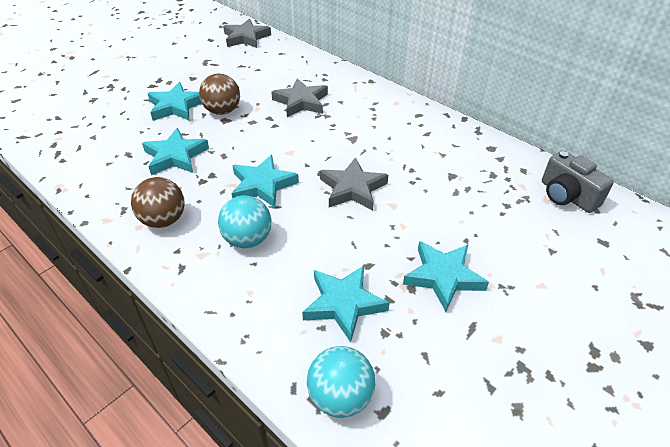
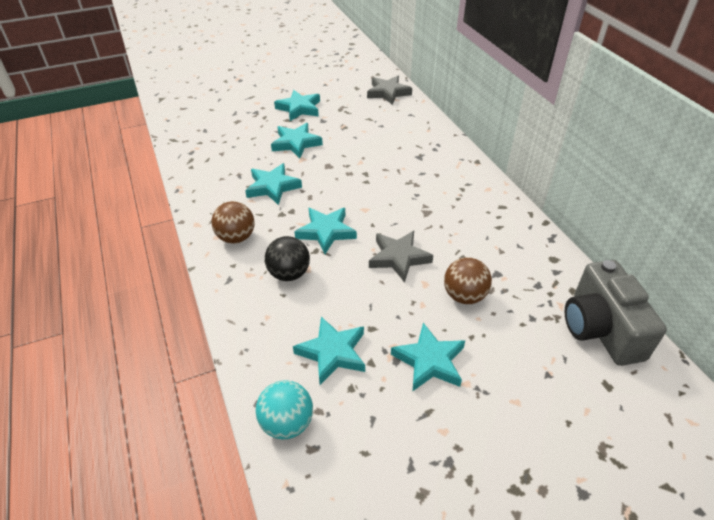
camera: 25 degrees right, 0 degrees up
(159, 71) = (299, 108): none -> turquoise star
(222, 111) = (330, 157): brown ball -> brown ball (464, 296)
(248, 239) = (289, 274): turquoise ball -> black ball
(301, 102) = (401, 166): grey star -> none
(567, 196) = (600, 329): grey camera -> grey camera, size x1.50

